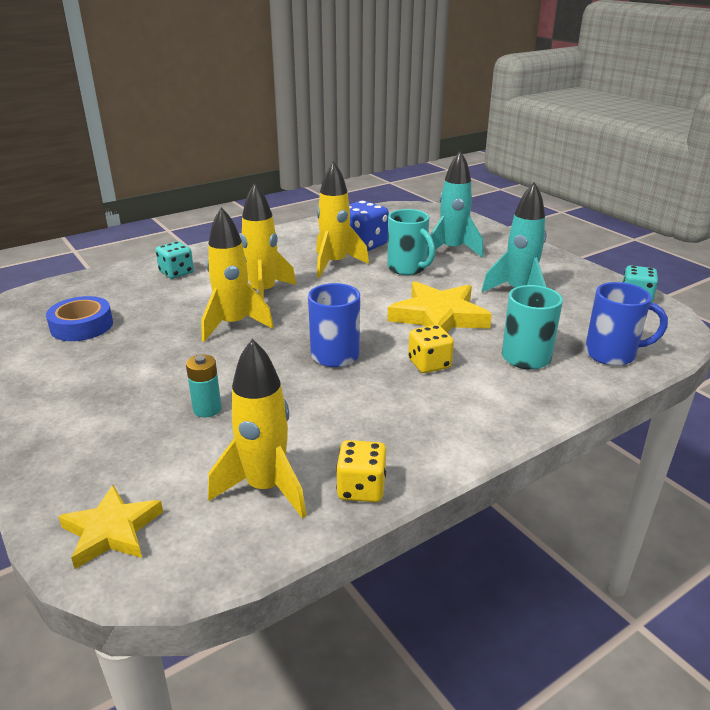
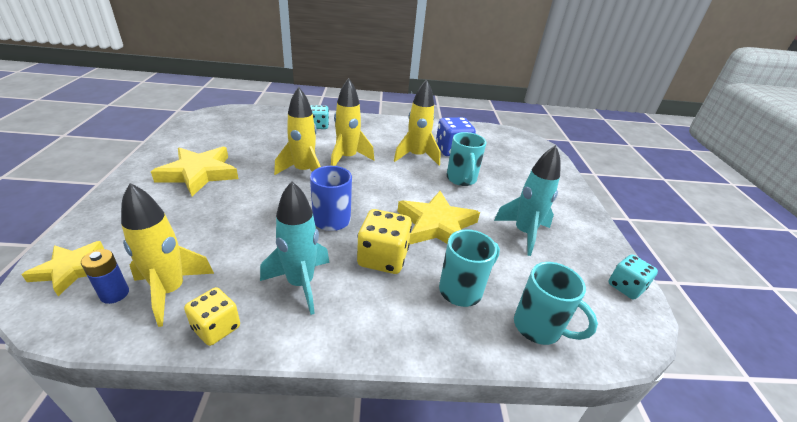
camera: 30 degrees right, 5 degrees up
(82, 326) = (232, 138): blue tape -> none
(105, 378) = (199, 174): none -> yellow star
(207, 409) = (216, 219): turquoise battery -> none
(207, 521) = (114, 294): none -> blue battery
(429, 364) = (382, 258): yellow dice -> yellow dice, size x1.53
(452, 250) = (512, 178): turquoise rocket -> turquoise rocket (300, 284)
(612, 354) = (539, 327): blue mug -> turquoise mug

